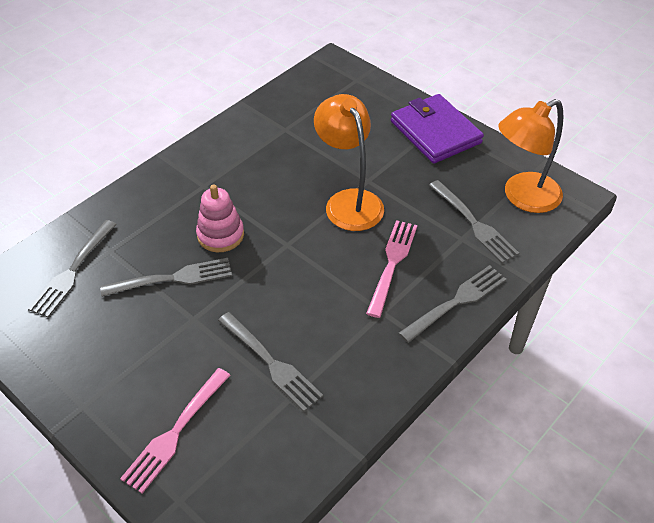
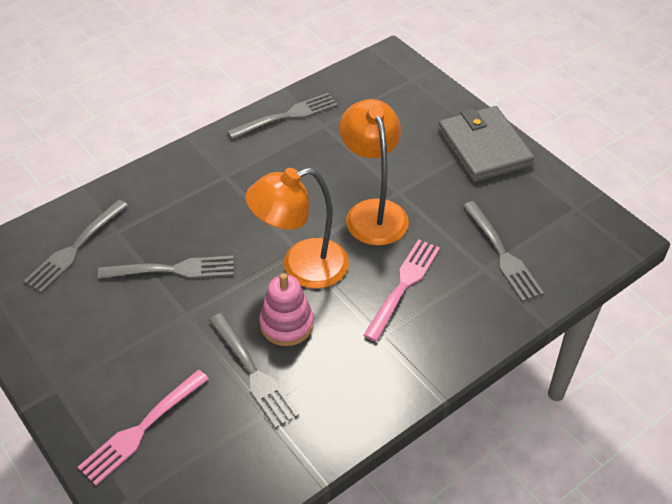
camera: 10 degrees right, 0 degrees up
(220, 235) = (231, 230): pink stacking toy -> pink stacking toy (286, 324)
(435, 132) = (484, 148): purple wallet -> grey wallet
(456, 302) = (462, 337): grey fork -> grey fork (286, 116)
(522, 197) = (563, 232): orange lamp -> orange lamp (302, 267)

